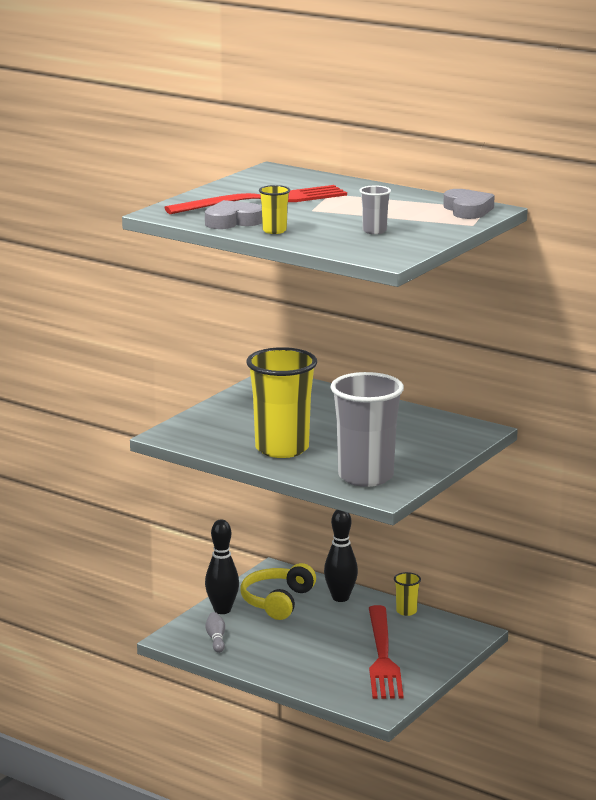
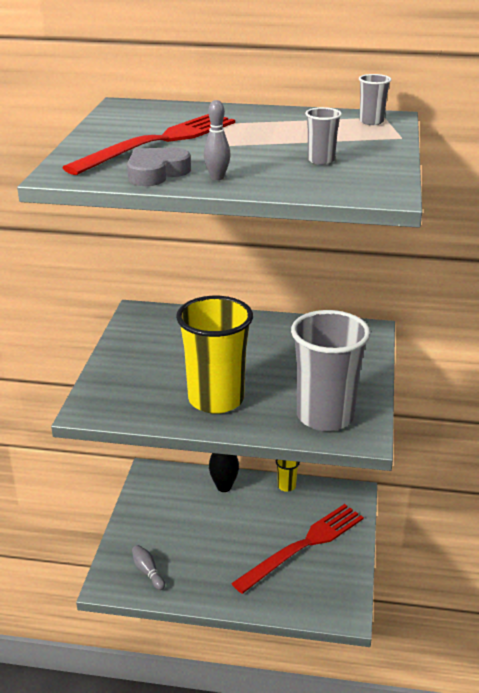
camera: 25 degrees left, 10 degrees up
(222, 610) = (132, 533): black bowling pin -> none
(274, 231) = (217, 177): yellow cup -> grey bowling pin
(277, 601) = (174, 507): yellow headphones -> none
(382, 656) = (303, 546): red fork -> red fork turned 105 degrees counterclockwise
(467, 210) = (371, 122): grey heart -> grey cup

